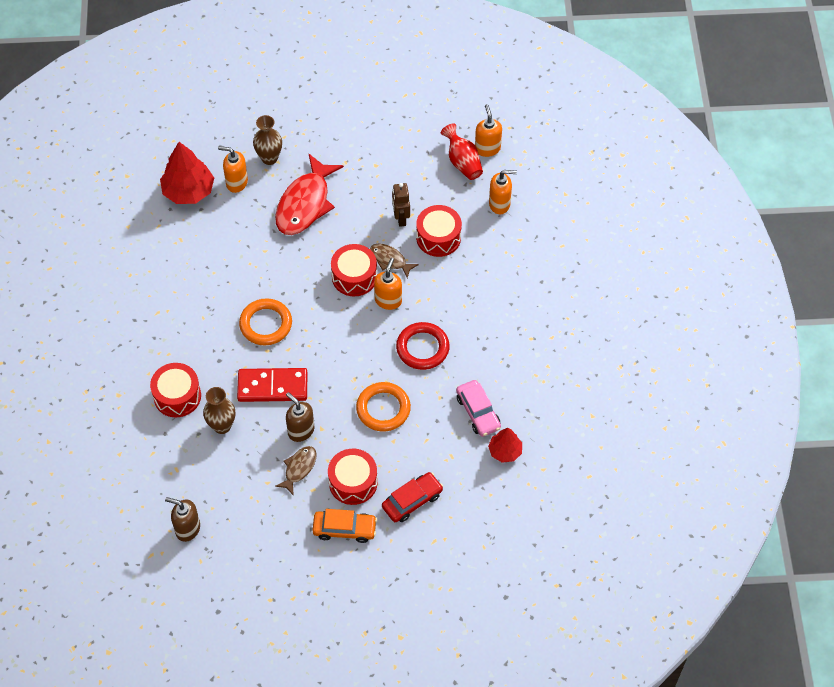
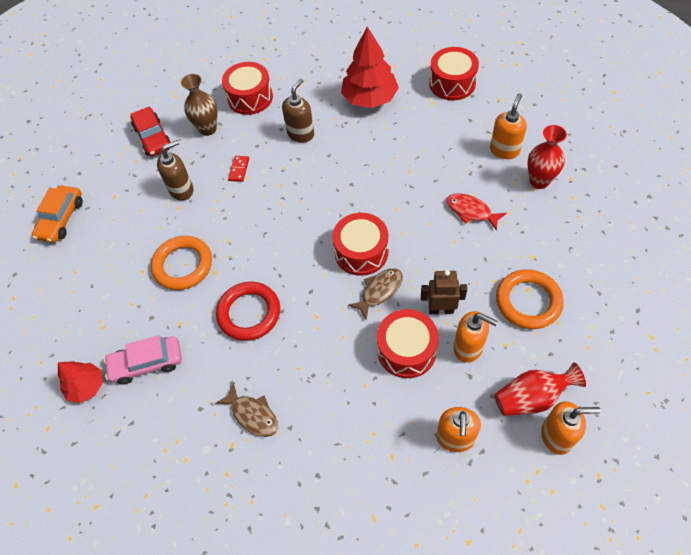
camera: 105 degrees right, 0 degrees up
(187, 529) = (113, 102): brown soap dispenser -> brown soap dispenser (301, 134)
(188, 191) = (494, 110): red tree -> red tree (369, 98)
(266, 324) = (315, 167): orange ring -> orange ring (528, 301)
(269, 158) = (539, 181): brown vase -> red vase
(272, 387) = (239, 169): red domino -> red domino, size x0.42
(299, 468) = (141, 186): brown fish -> brown fish (252, 414)
(305, 203) = (471, 211): red fish -> red fish, size x0.51
(353, 482) = (108, 230): red drum -> red drum (452, 83)
(388, 300) = (322, 284): orange soap dispenser -> orange soap dispenser (468, 347)
(412, 501) = (65, 282): red car -> red car (153, 137)

